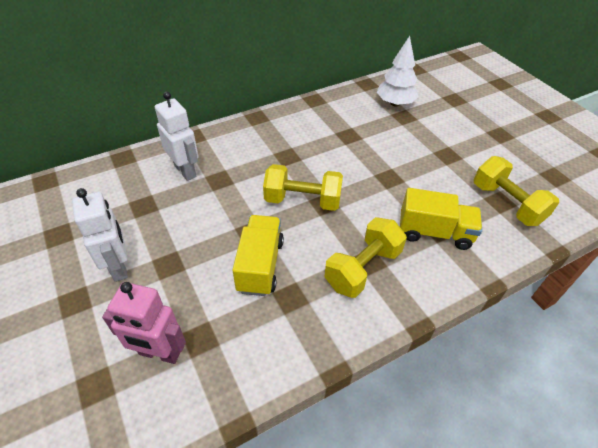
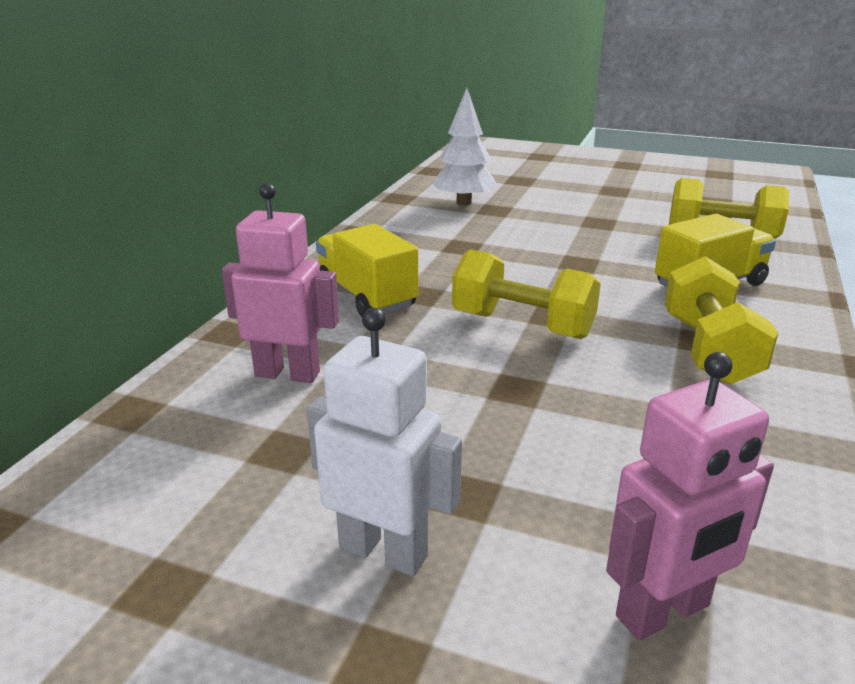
camera: 40 degrees left, 20 degrees down
(185, 171) = (287, 374): white robot -> pink robot
(260, 265) = (596, 415): yellow truck -> yellow truck (366, 297)
(302, 200) = (522, 325): yellow dumbbell -> yellow dumbbell turned 60 degrees clockwise

